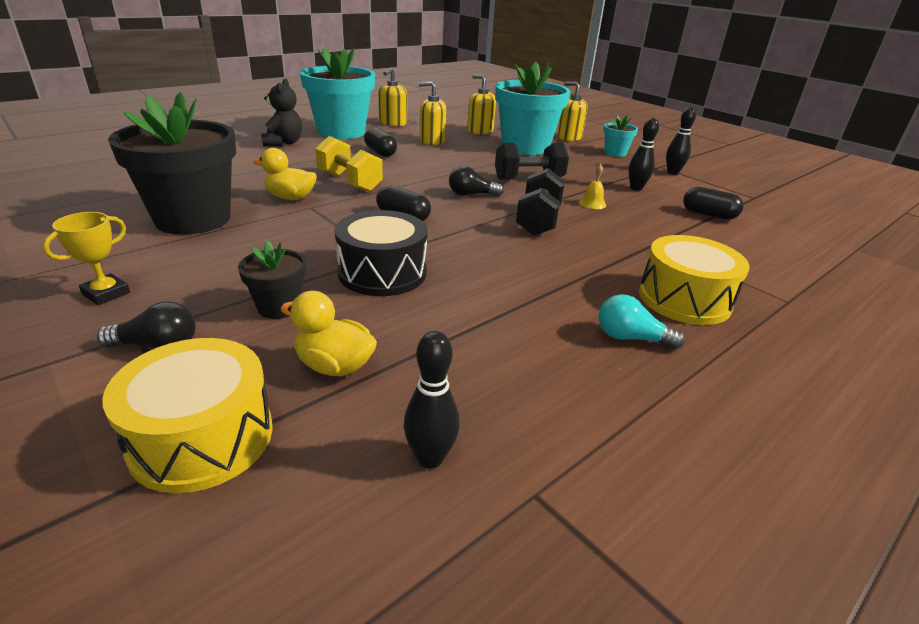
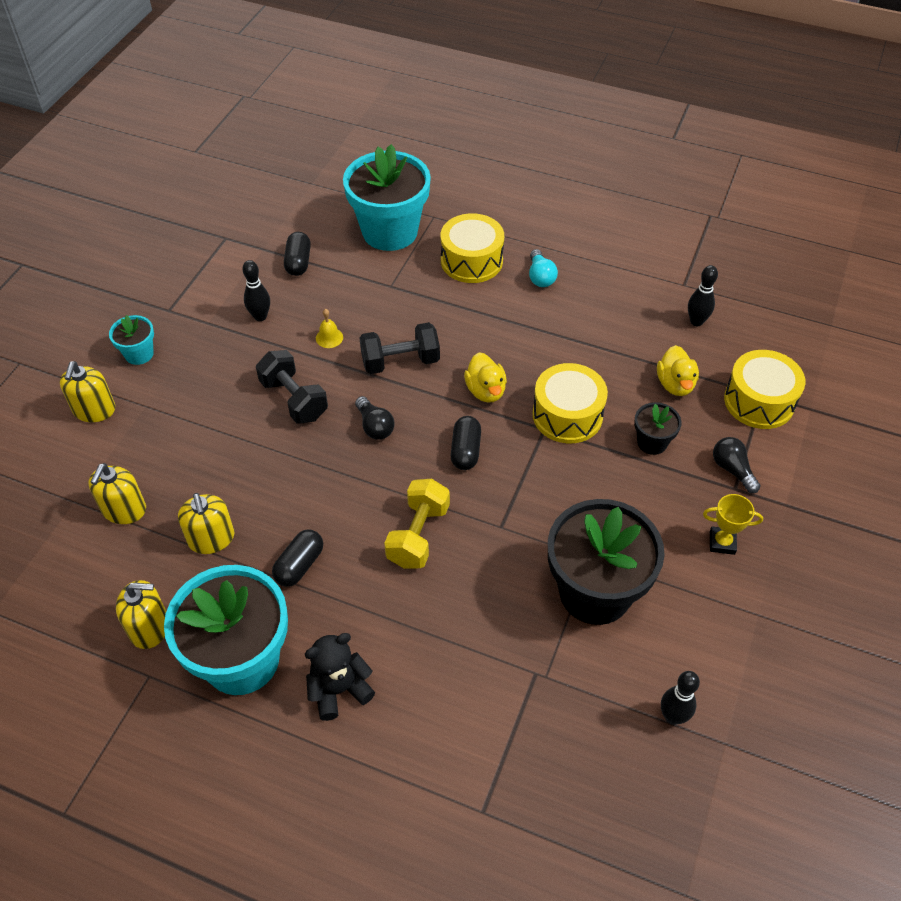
camera: 115 degrees left, 20 degrees up
(290, 198) = (494, 556): yellow duck -> yellow duck (485, 391)
(382, 273) = (567, 415): black drum -> yellow drum
(525, 147) = (173, 438): turquoise flower pot -> turquoise flower pot (390, 231)
(672, 173) = (185, 298): black bowling pin -> black bowling pin (673, 716)

